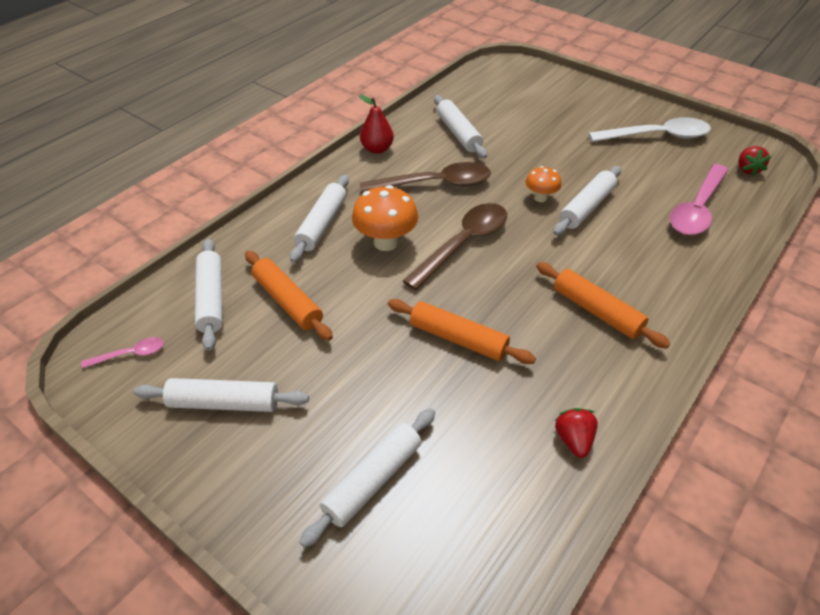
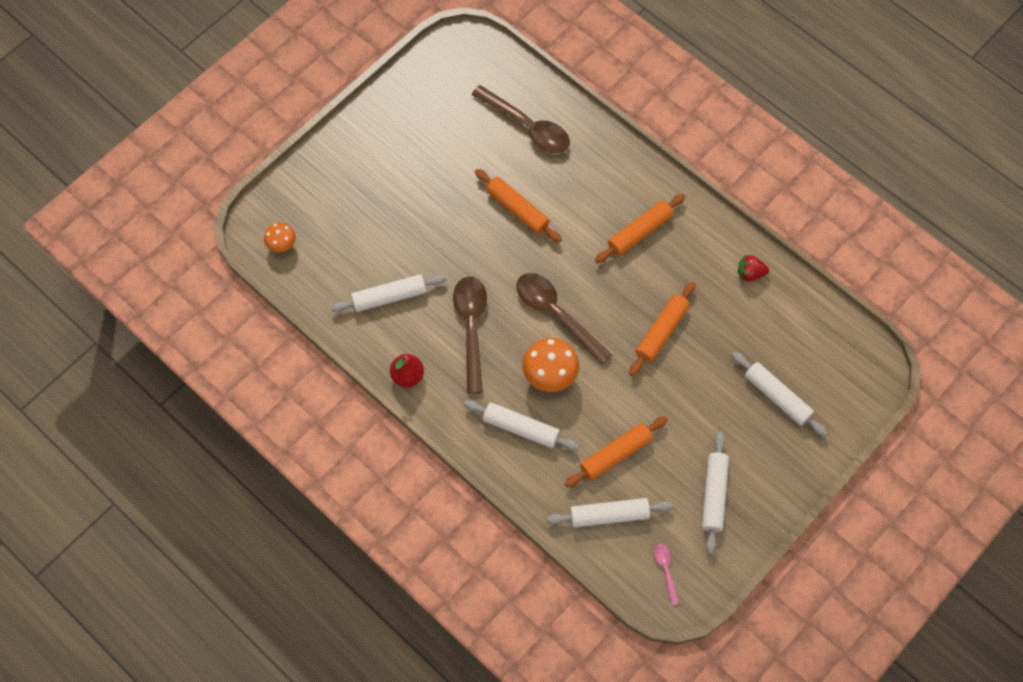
camera: 85 degrees left, 20 degrees up
(540, 198) = (500, 243): orange mushroom -> orange mushroom (282, 245)
(586, 207) = (517, 209): white rolling pin -> orange rolling pin
(656, 136) = (417, 124): white spoon -> none
(697, 209) = (527, 126): pink spoon -> brown spoon
(747, 169) = (477, 70): red strawberry -> none

